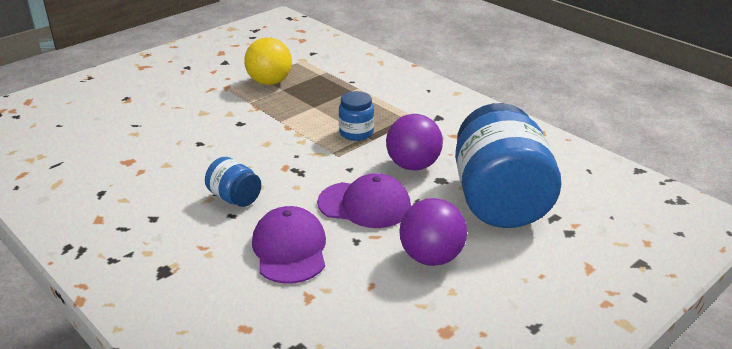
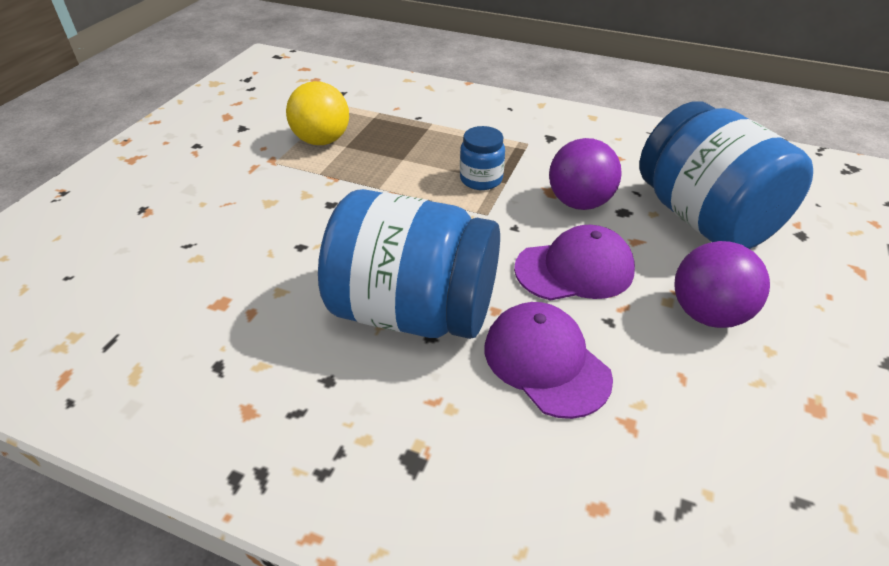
camera: 25 degrees left, 10 degrees up
(235, 198) = (413, 311): blue jar -> blue jar, size x2.26

